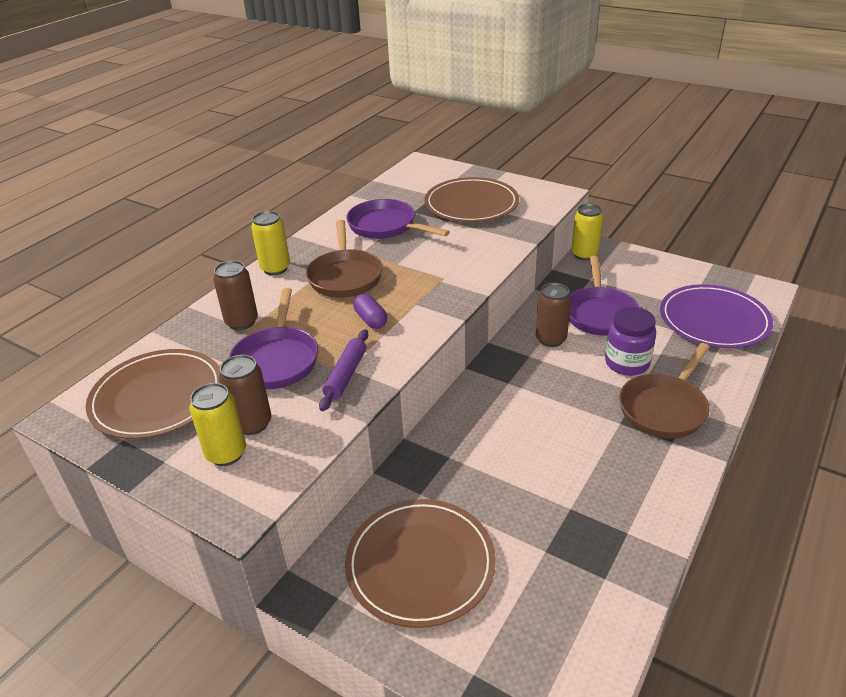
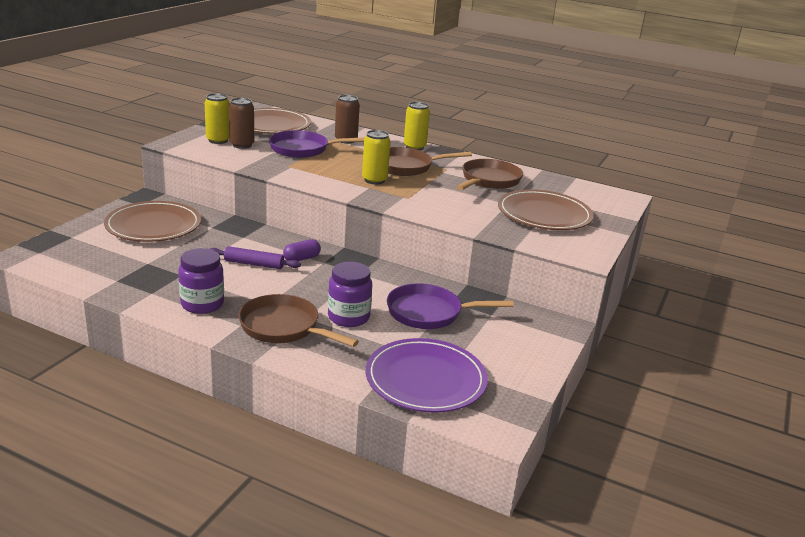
camera: 80 degrees right, 10 degrees down
(346, 375) = (284, 166): purple rolling pin -> purple rolling pin (254, 264)
(371, 320) = (347, 173): purple capsule -> purple capsule (301, 258)
(386, 226) = (489, 180): purple pan -> brown pan
(551, 339) = (384, 284): brown can -> none
(584, 254) = (542, 316): yellow can -> yellow can (374, 180)
(639, 478) = (202, 304): none -> purple jar

